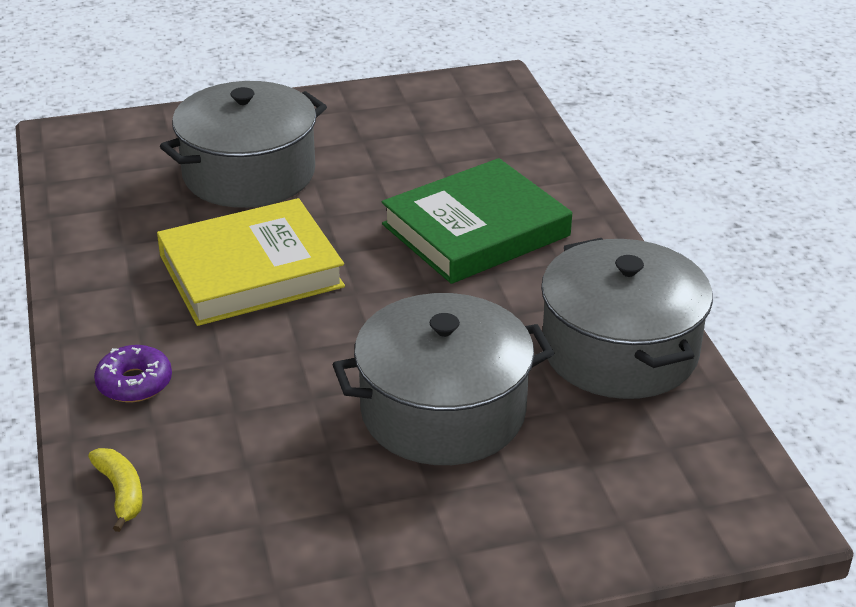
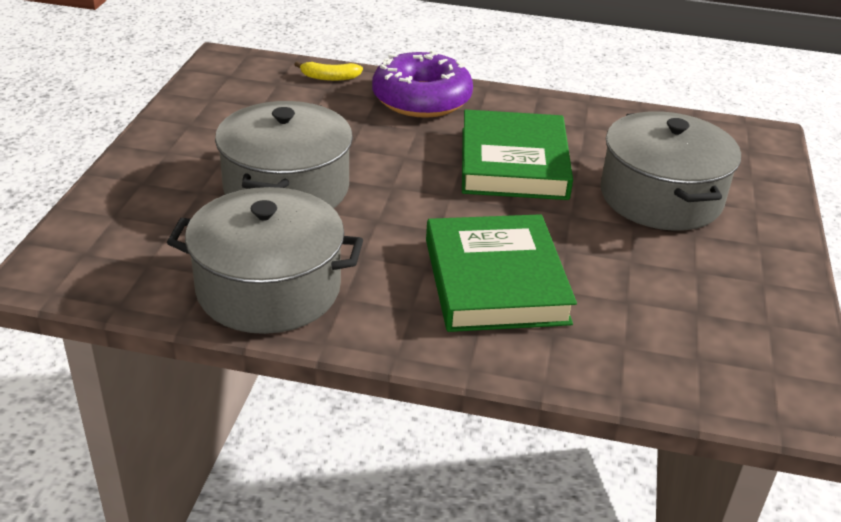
camera: 115 degrees right, 0 degrees up
(134, 383) = (421, 99): purple donut -> purple donut, size x1.99
(251, 271) = (513, 163): yellow book -> green book

